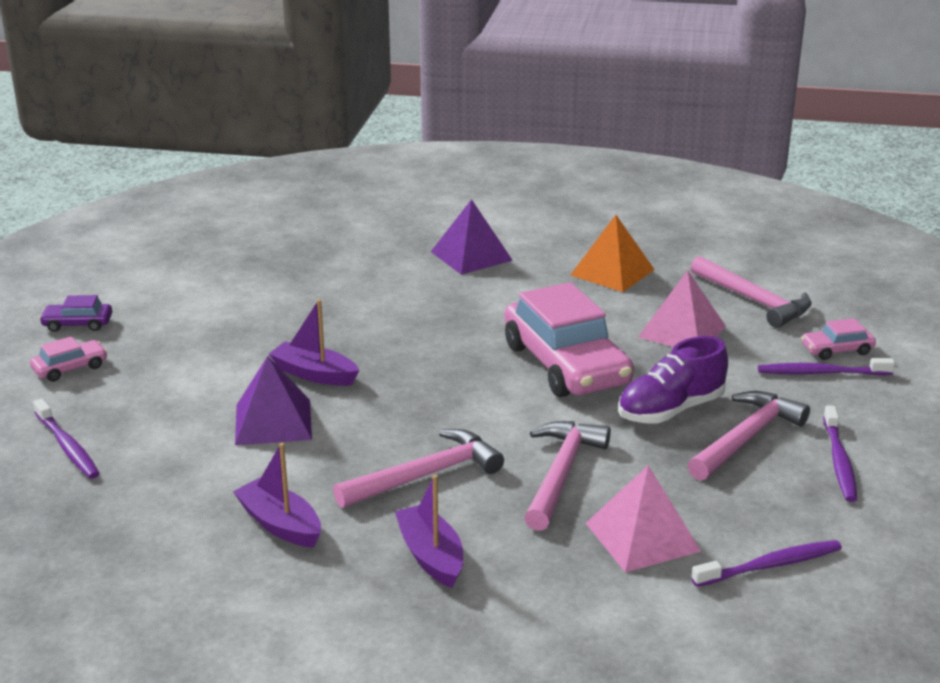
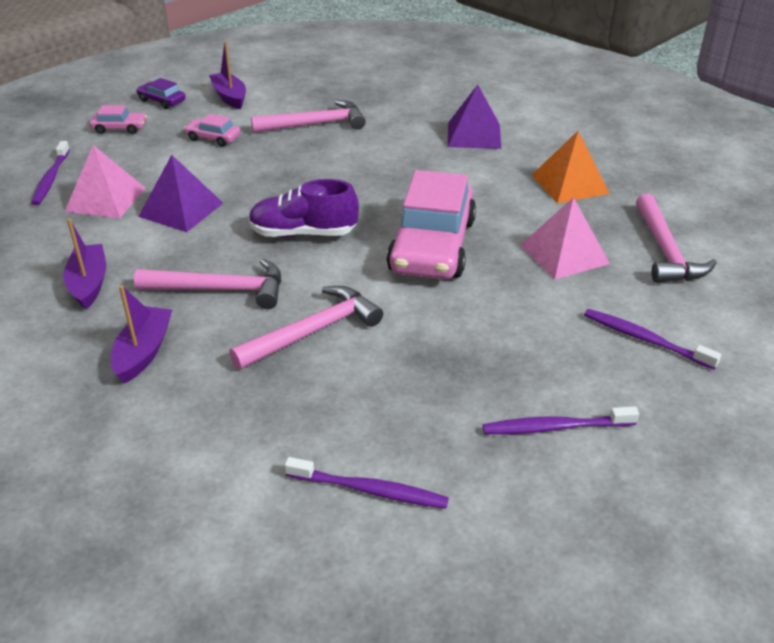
camera: 35 degrees right, 10 degrees up
(314, 374) = (250, 186): purple boat -> purple boat (230, 97)
(642, 536) = (303, 412): pink pyramid -> pink pyramid (106, 199)
(670, 410) = (466, 317): purple shoe -> purple shoe (303, 233)
(746, 438) = (498, 368): pink hammer -> pink hammer (315, 124)
(836, 350) = (688, 324): pink car -> pink car (213, 138)
(839, 461) = (555, 427): purple toothbrush -> purple toothbrush turned 45 degrees clockwise

